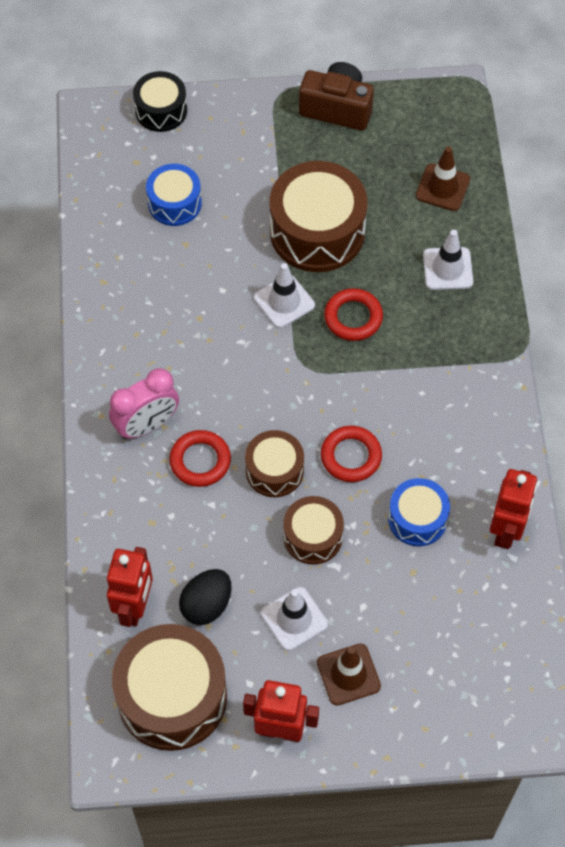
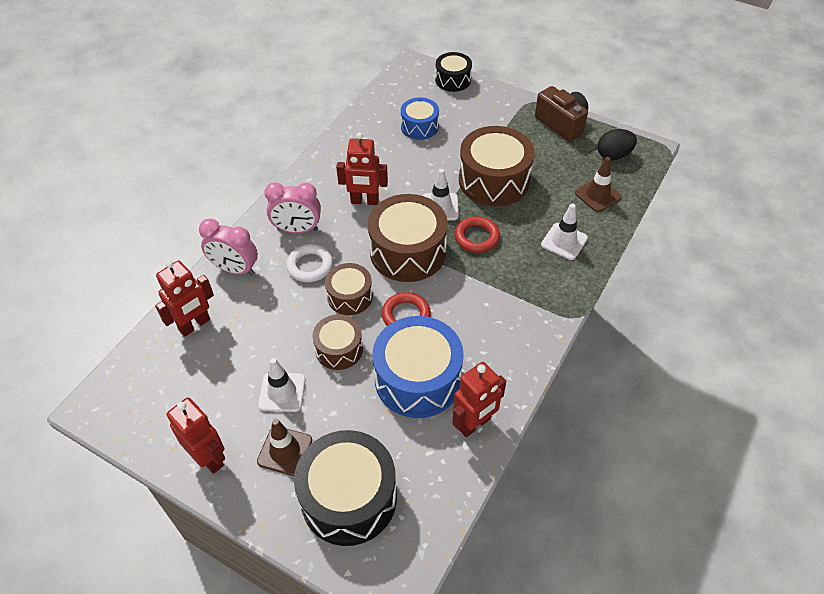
camera: 35 degrees right, 10 degrees down
(119, 516) = (235, 269): none -> pink clock
(172, 697) = (165, 392): brown drum -> brown drum (408, 251)
(193, 343) = (364, 201): none -> red robot
(200, 461) = (310, 266): red ring -> white ring
(206, 605) = (237, 350): black egg -> black egg (613, 155)
(417, 519) = (418, 379): blue drum -> blue drum, size x1.76
(446, 678) = (349, 498): none -> black drum

